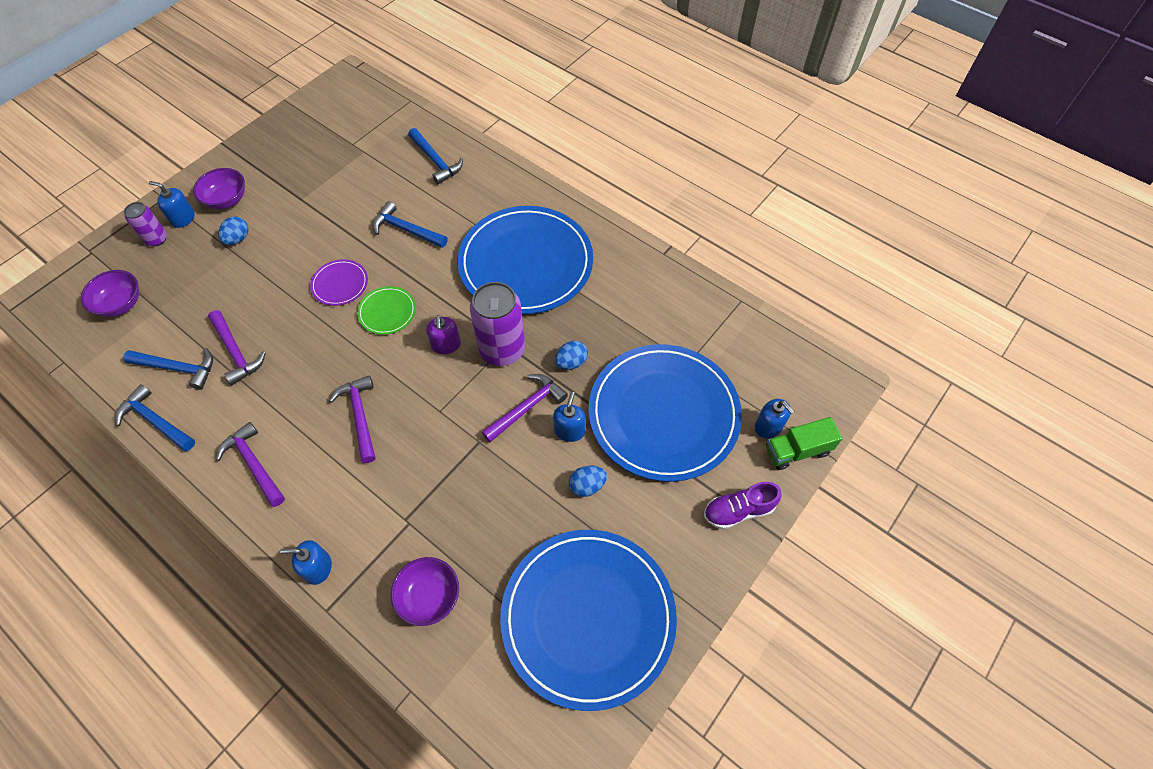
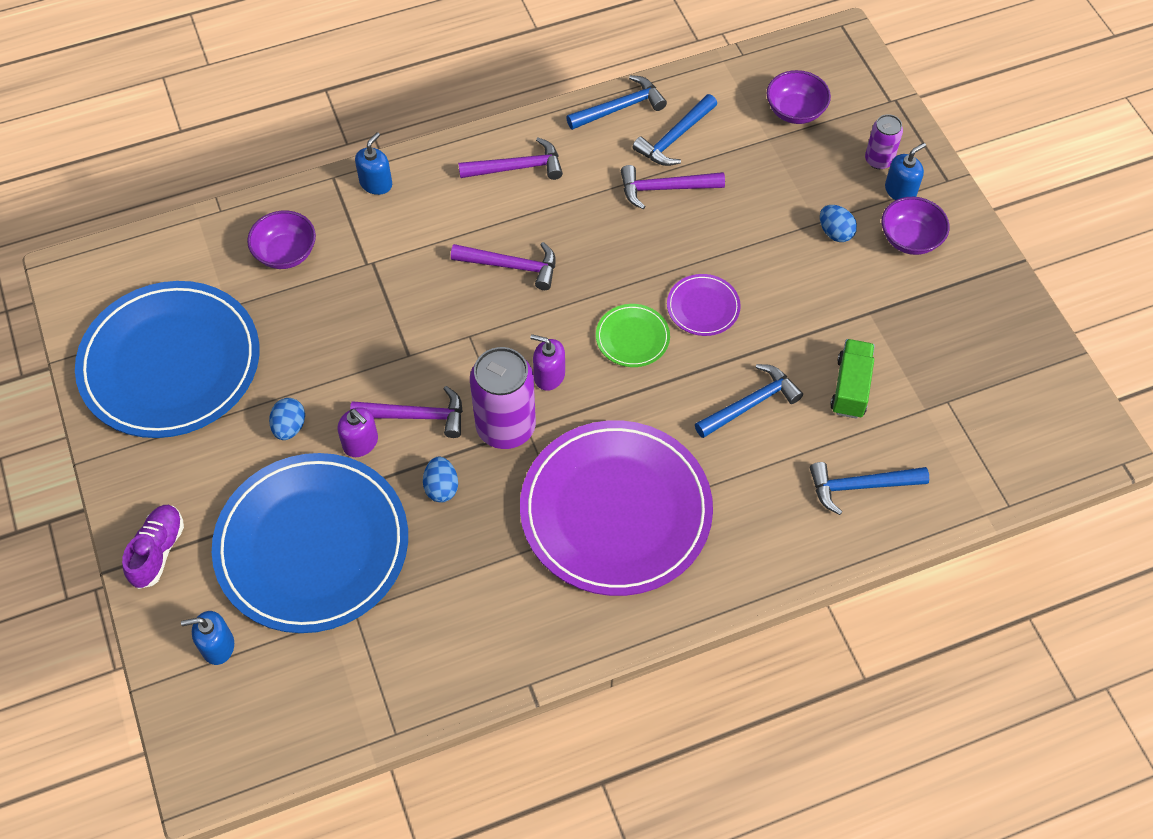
camera: 120 degrees right, 0 degrees up
(526, 263) = (616, 511): blue plate -> purple plate
(526, 408) = (416, 416): purple hammer -> purple hammer turned 75 degrees counterclockwise
(569, 430) = (360, 443): blue soap dispenser -> purple soap dispenser
(797, 451) = (169, 657): green truck -> green truck (850, 387)

